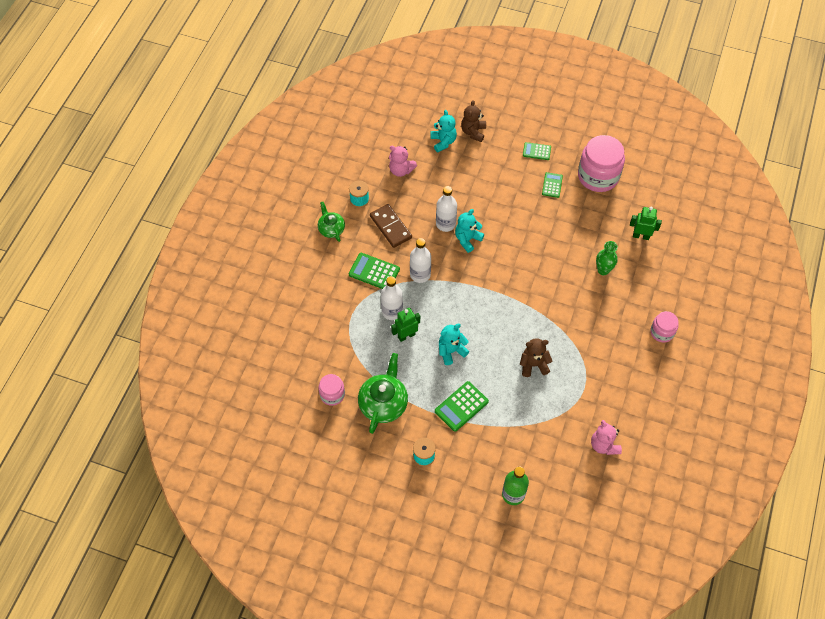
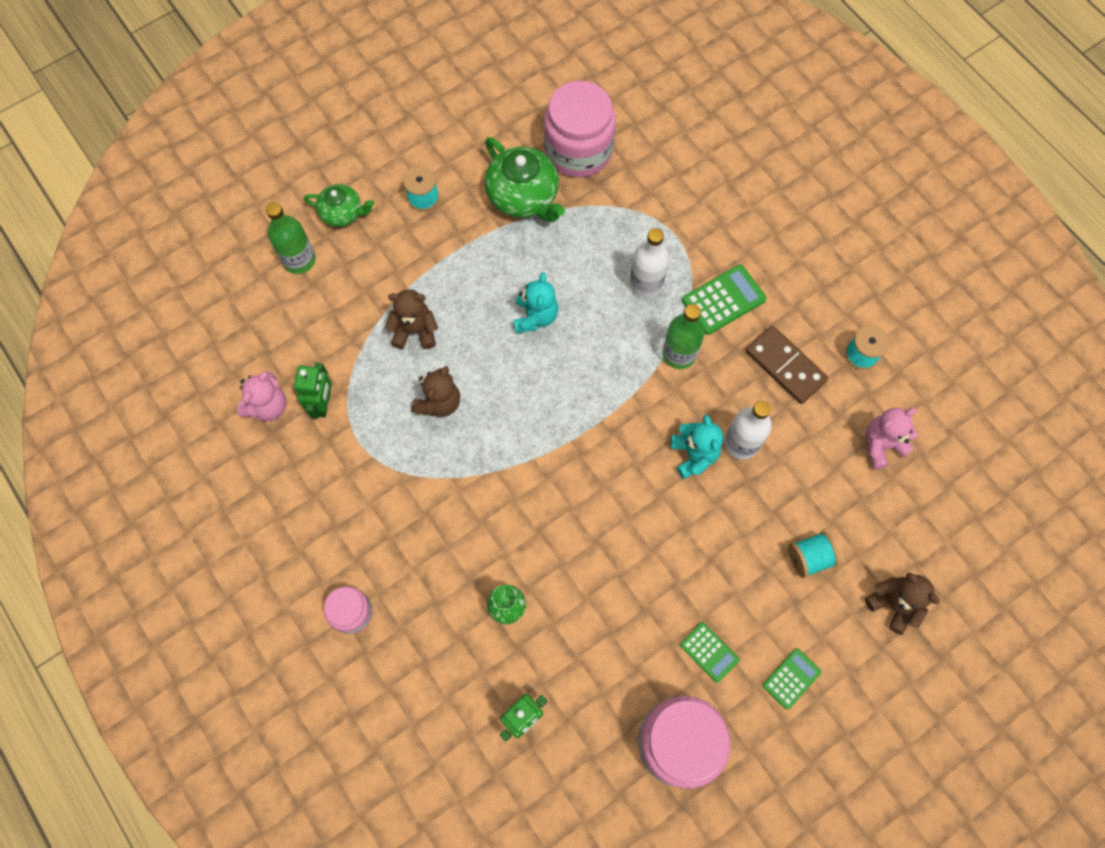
camera: 125 degrees right, 10 degrees up
(331, 229) = (832, 289): green teapot -> green teapot (342, 213)
(332, 394) = (578, 150): pink jar -> pink jar, size x1.87
(390, 227) = (785, 366): brown domino -> brown domino turned 45 degrees clockwise
(406, 335) = (597, 278): green robot -> green robot (323, 404)
(420, 274) = (679, 354): white bottle -> green bottle
(443, 142) = (901, 543): turquoise teddy bear -> none
(461, 406) = (451, 278): green calculator -> none
(479, 171) = (809, 558): none -> turquoise spool
(505, 403) = (415, 331): none -> brown teddy bear
(604, 445) = (268, 406): pink teddy bear -> pink teddy bear turned 105 degrees clockwise

